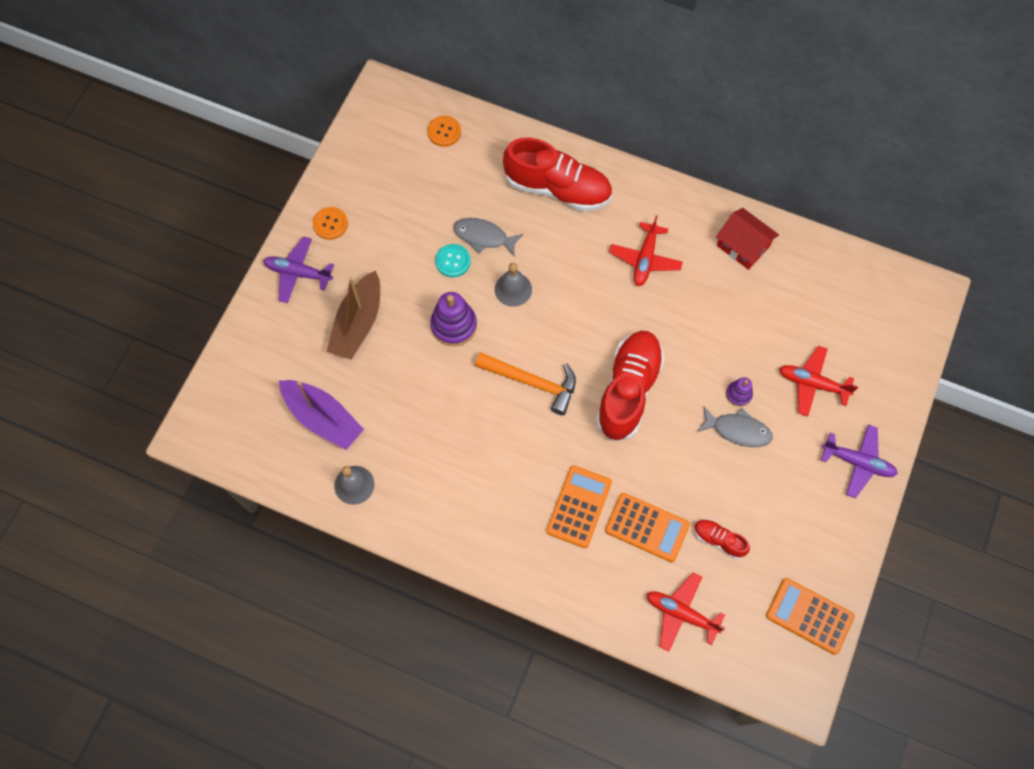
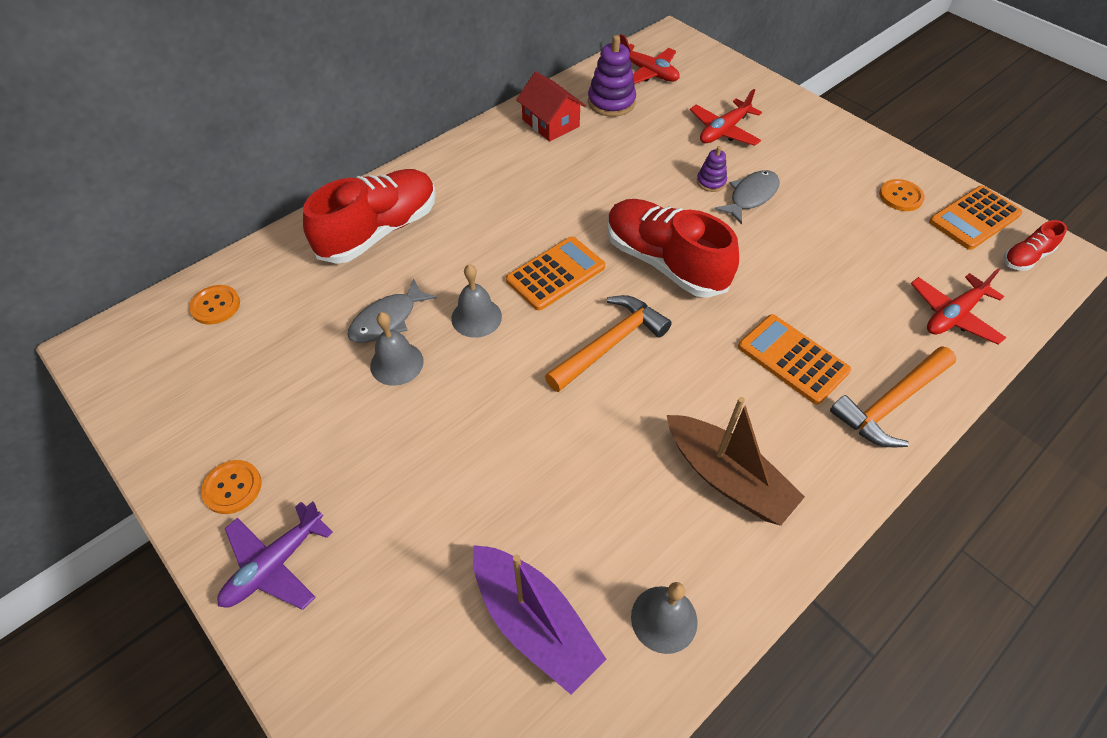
camera: 65 degrees left, 15 degrees down
(323, 418) = (534, 623): purple boat -> purple boat turned 75 degrees clockwise
(358, 323) = (411, 511): brown boat -> brown boat (727, 478)
(453, 261) = (397, 363): turquoise button -> grey bell
(454, 325) = (486, 396): purple stacking toy -> purple stacking toy (611, 102)
(570, 582) = (890, 404): none -> orange hammer
(645, 259) = (517, 194): red plane -> red plane (648, 72)
(647, 527) = (839, 307): orange calculator -> orange calculator (556, 274)
(718, 540) = (872, 254): red shoe -> red shoe (1025, 258)
(743, 246) = (550, 123): red house -> red house turned 75 degrees clockwise
(805, 550) = (900, 196): none -> orange button
(857, 462) = (818, 132): purple plane -> none

